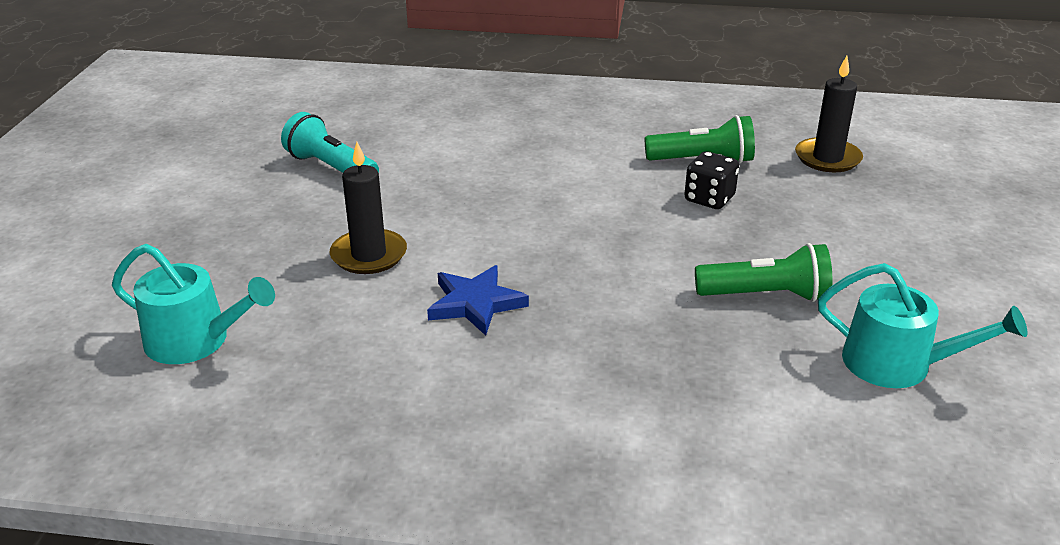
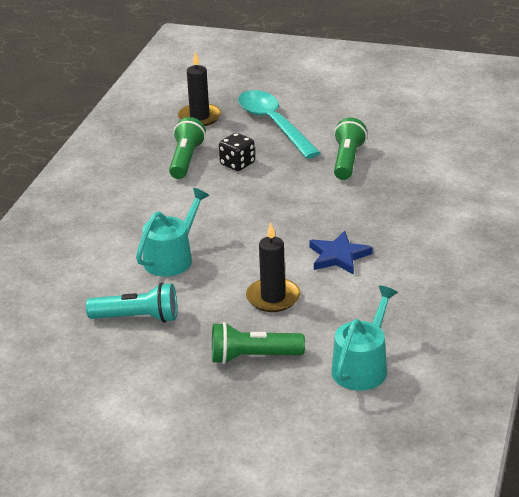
camera: 80 degrees left, 0 degrees up
(238, 251) = (253, 357): none -> green flashlight
(331, 168) = (137, 318): turquoise flashlight -> turquoise flashlight turned 135 degrees counterclockwise
(845, 218) = (273, 124): none -> turquoise spoon
(897, 364) = (412, 135): turquoise watering can -> turquoise watering can (172, 258)

